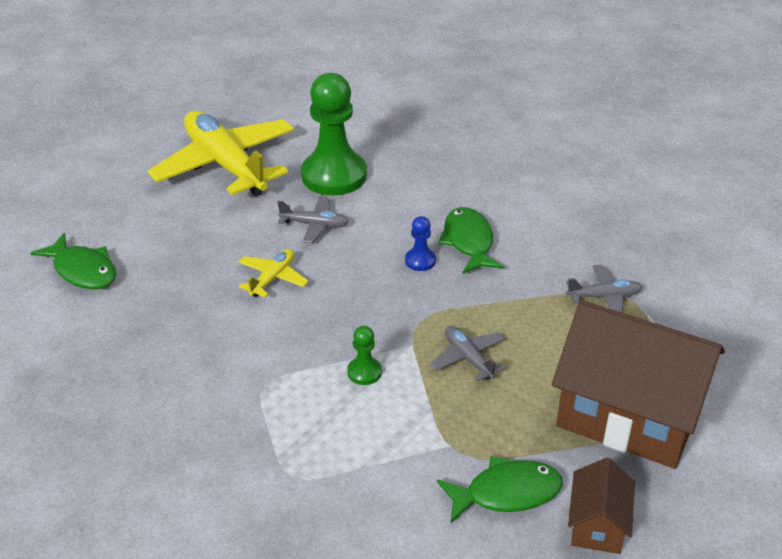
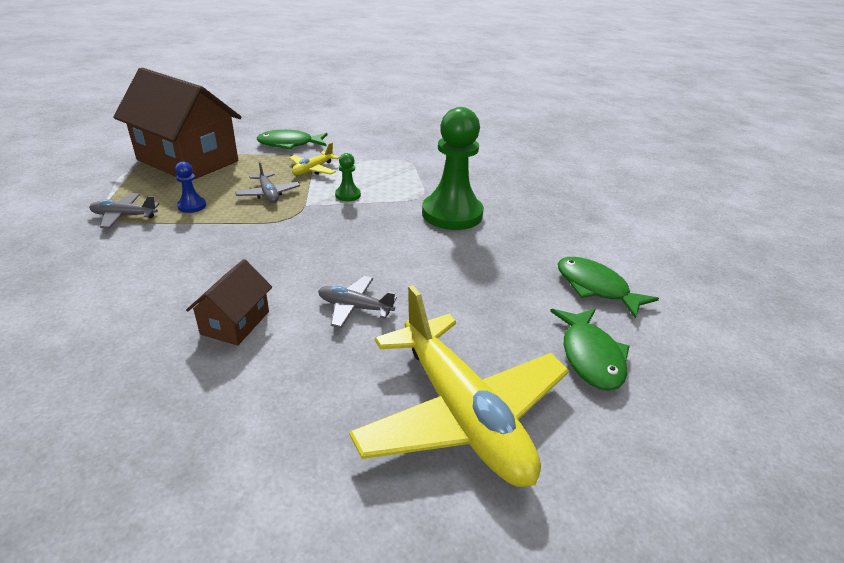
camera: 175 degrees left, 5 degrees down
(272, 278) = (407, 260): yellow plane -> yellow plane (313, 169)
(334, 175) = (309, 374): green pawn -> green pawn (452, 214)
(420, 261) = (261, 260): blue pawn -> blue pawn (192, 206)
(469, 242) = (200, 271): green fish -> green fish (590, 356)
(597, 524) = (251, 132): brown house -> brown house (235, 322)

